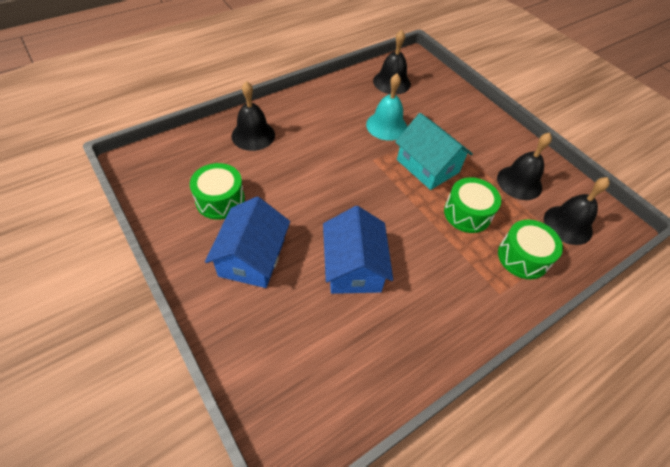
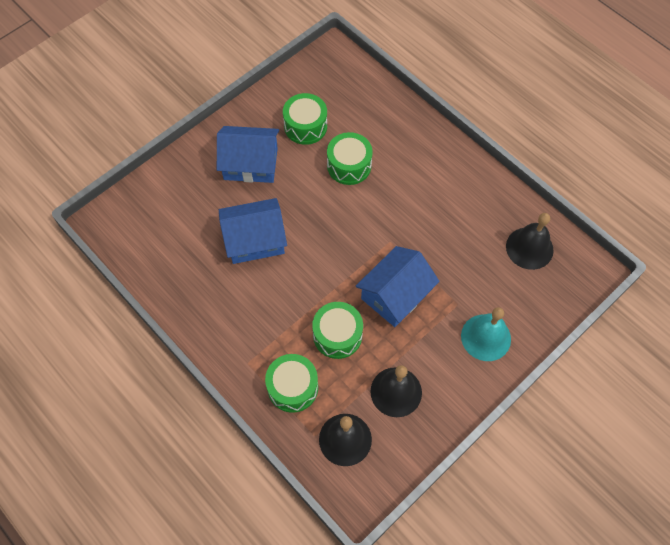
camera: 85 degrees right, 10 degrees up
(253, 135) = (393, 131): black bell -> none
(282, 173) = (349, 165): none -> green drum
(386, 126) = (447, 249): turquoise bell -> turquoise bell (486, 337)
(427, 166) = (395, 295): turquoise house -> blue house

